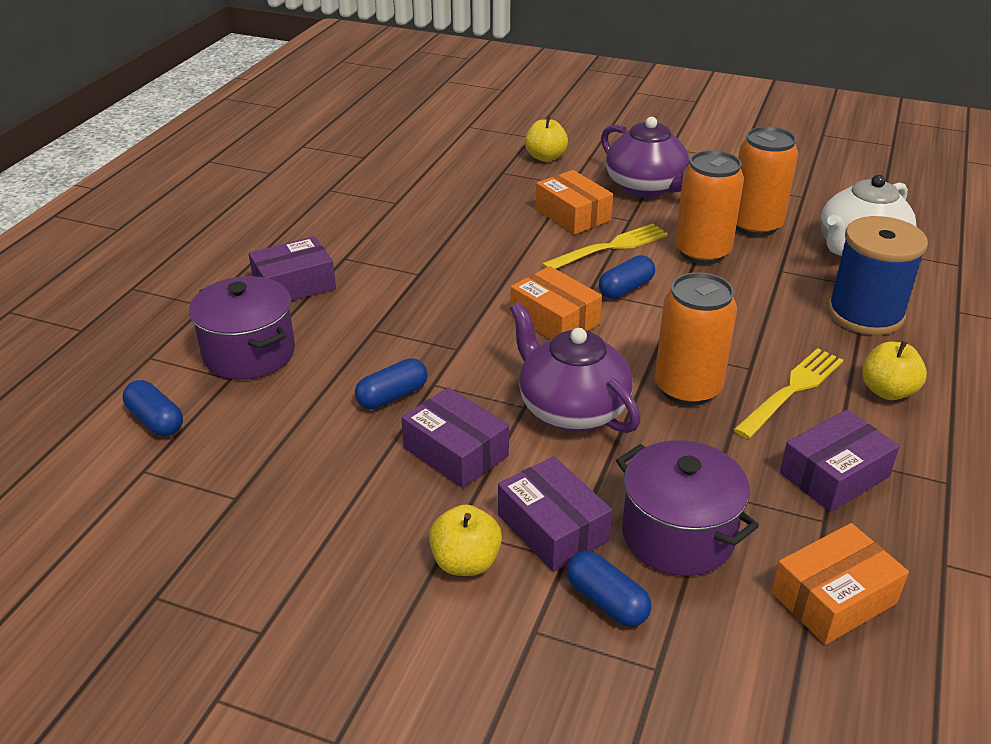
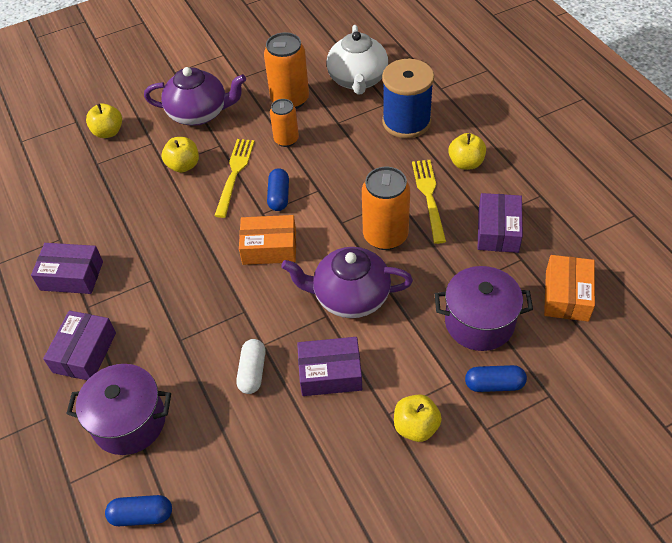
camera: 45 degrees left, 15 degrees up
(392, 396) = (252, 372): blue capsule -> white capsule
(552, 528) = (427, 371): purple box -> purple box (72, 276)
(572, 215) = (183, 165): orange box -> yellow apple
(702, 252) = (286, 140): orange can -> orange can, size x0.62

